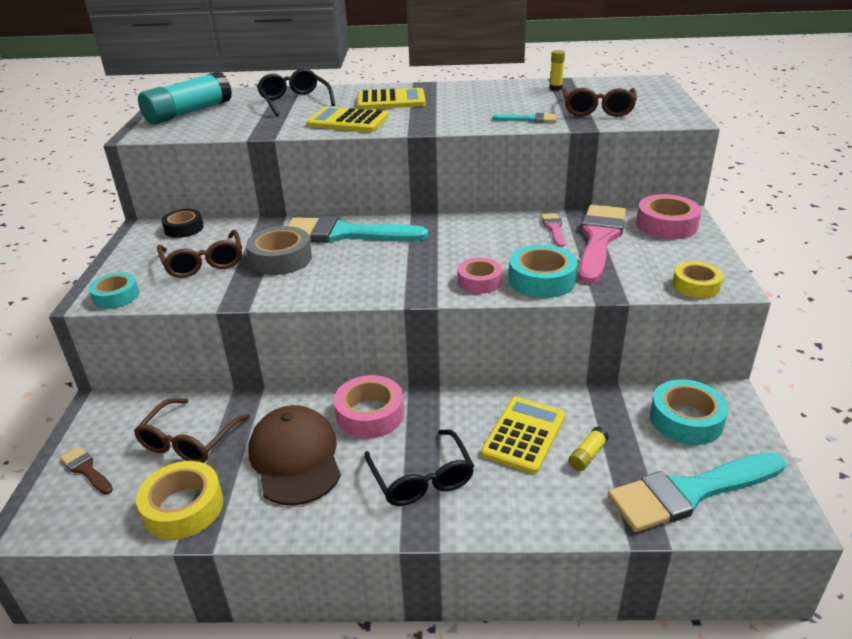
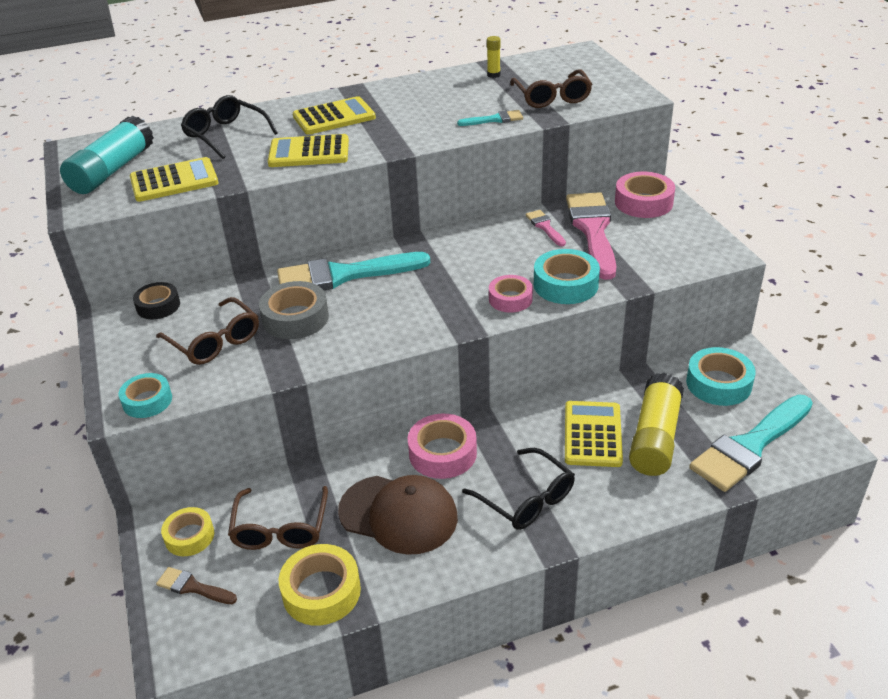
camera: 20 degrees left, 5 degrees up
(225, 125) = (174, 181): none -> yellow calculator
(295, 458) = (398, 514): brown cap -> brown cap turned 150 degrees clockwise
(587, 455) = (655, 437): yellow glue stick -> yellow glue stick, size x2.33
(696, 286) = (700, 261): yellow tape -> yellow tape (189, 536)

